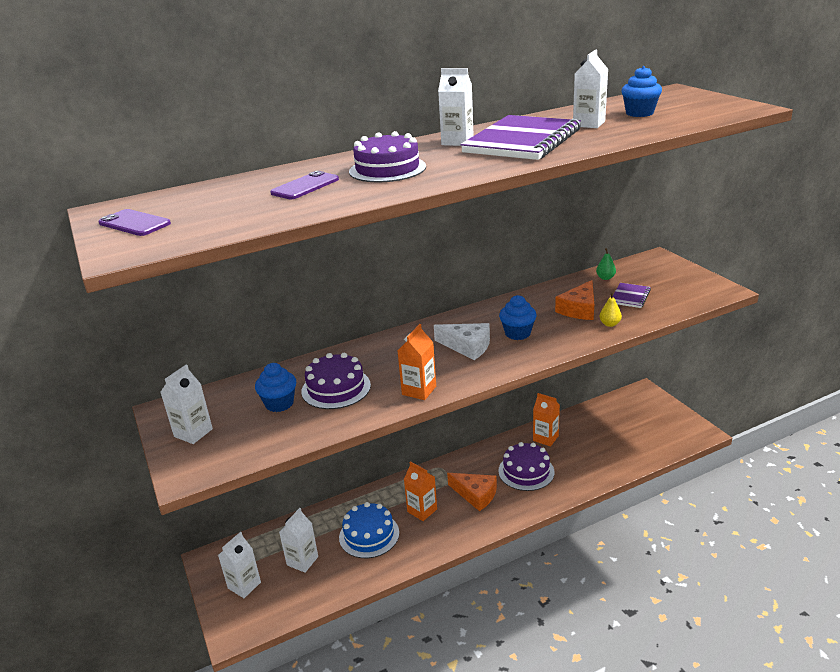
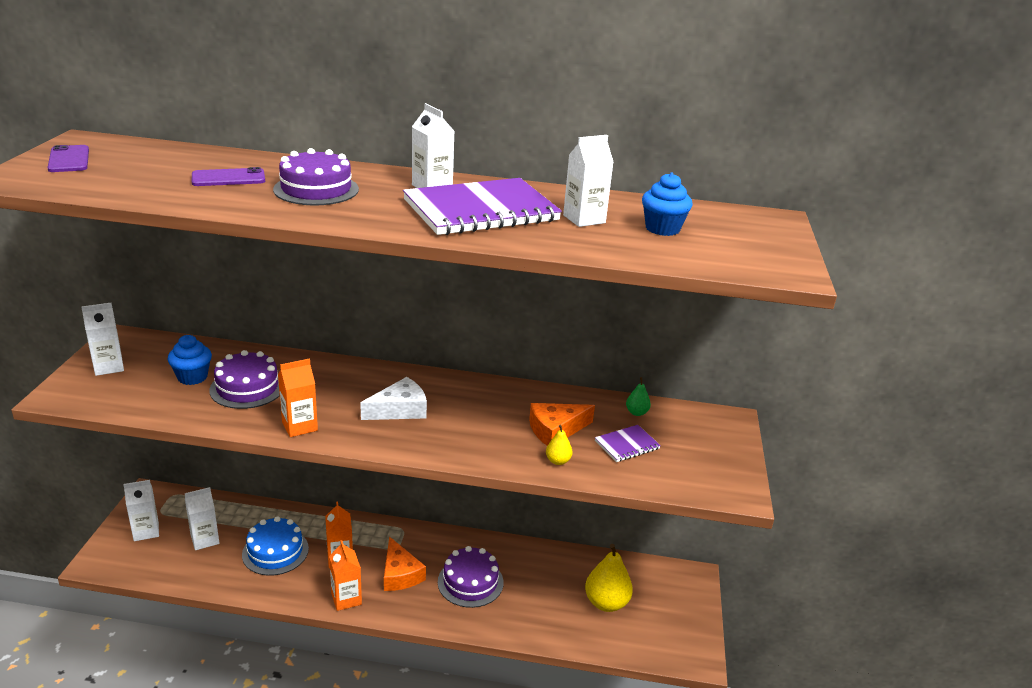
camera: 30 degrees right, 0 degrees up
(467, 346) = (400, 409): white cheese -> white cheese turned 90 degrees counterclockwise
(517, 333) = (460, 422): blue cupcake -> none
(545, 438) = (530, 562): orange carton -> orange carton (346, 599)
(617, 434) = (606, 603): none -> yellow pear

